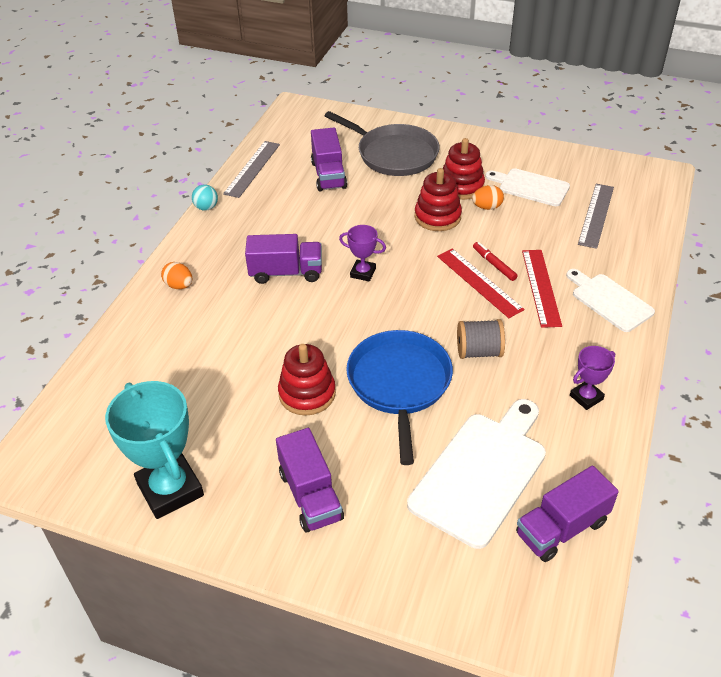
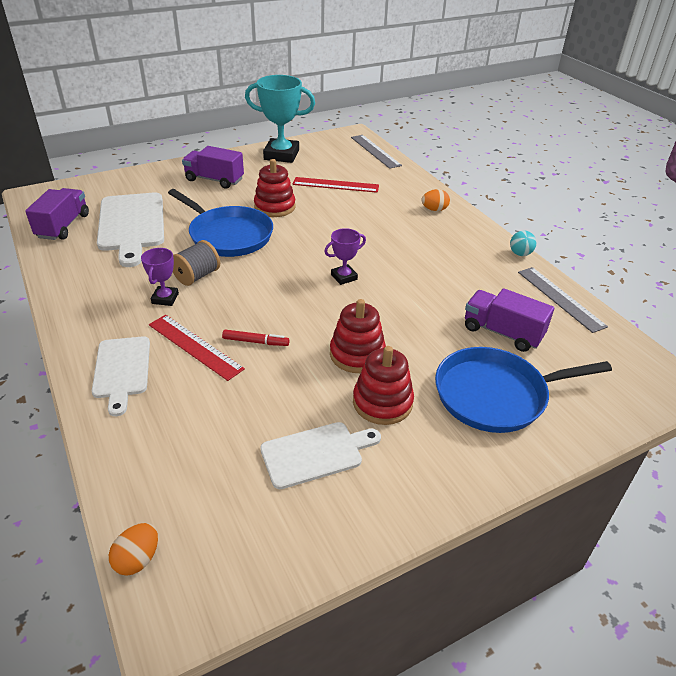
camera: 130 degrees right, 5 degrees down
(286, 272) = (391, 249): purple truck -> none
(394, 154) = (495, 395): grey pan -> blue pan
(479, 282) = (250, 320): red ruler -> red ruler (335, 185)
(487, 207) = (328, 394): orange egg -> orange egg (138, 559)
(586, 397) = (92, 290): purple trophy -> purple trophy (165, 298)
(596, 215) = (207, 464): grey ruler -> grey ruler (375, 151)
(609, 300) = (122, 370): white cutting board -> white cutting board turned 75 degrees clockwise

